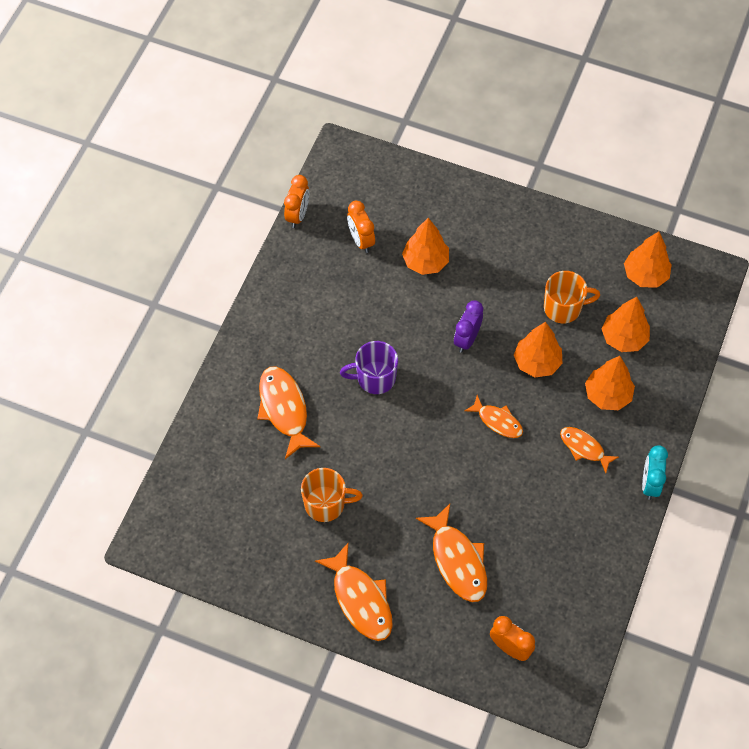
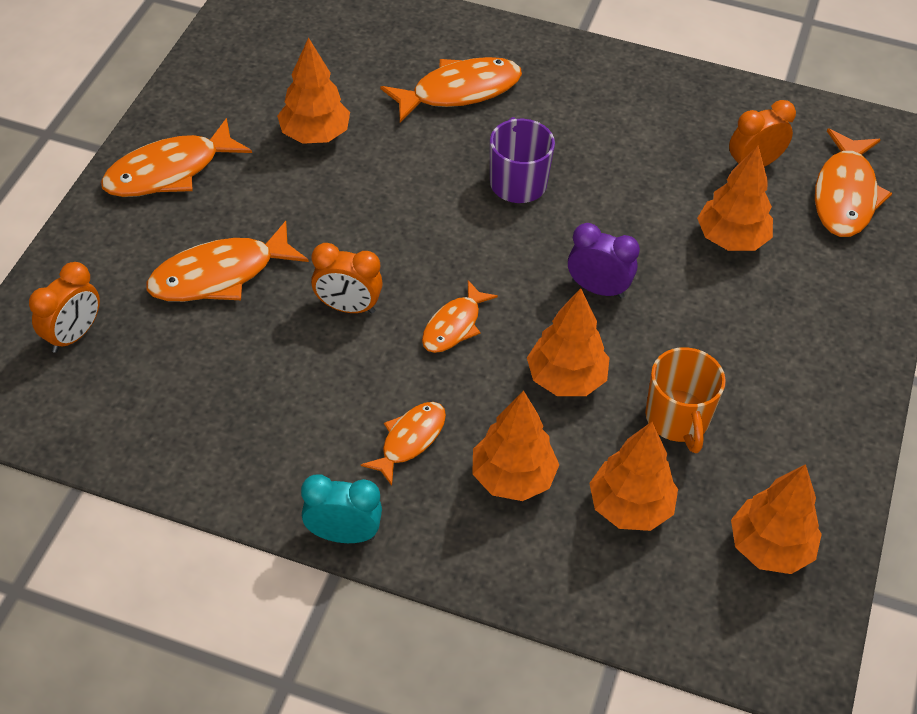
camera: 85 degrees right, 10 degrees down
(297, 215) = (780, 97): orange clock -> orange clock (348, 307)
(326, 504) = (315, 135): orange mug -> orange tree
(388, 195) = (845, 195): none -> orange fish

